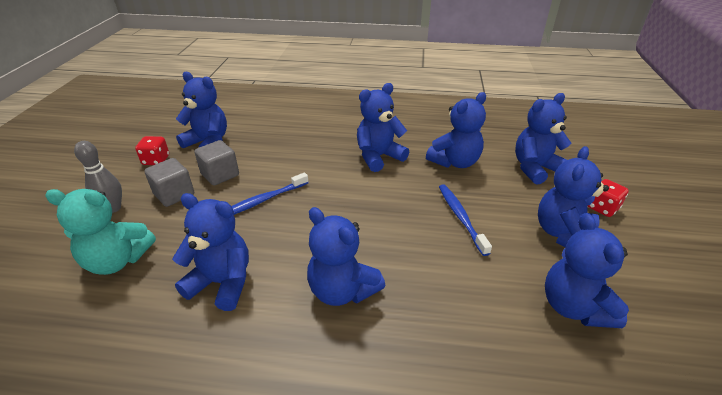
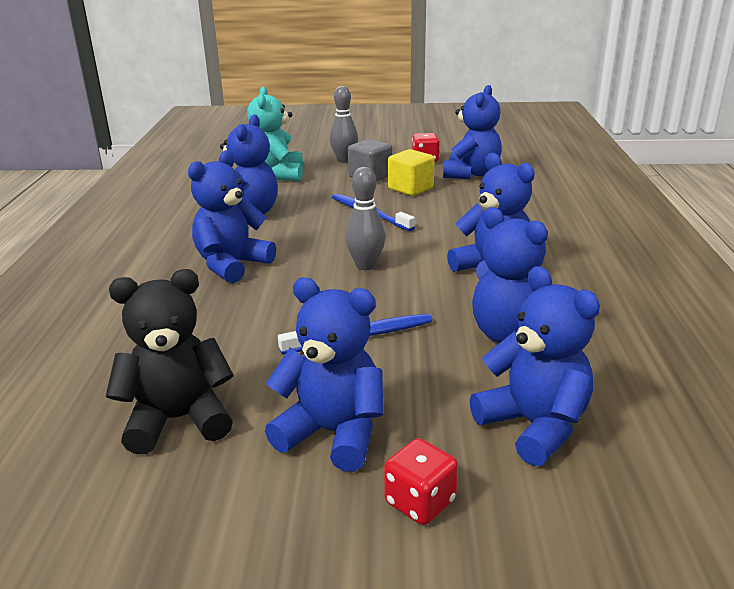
camera: 85 degrees right, 10 degrees down
(220, 175) = (410, 188): grey cube -> yellow cube
(360, 209) = (365, 265): none -> grey bowling pin
(574, 307) = (178, 420): blue teddy bear -> black teddy bear

